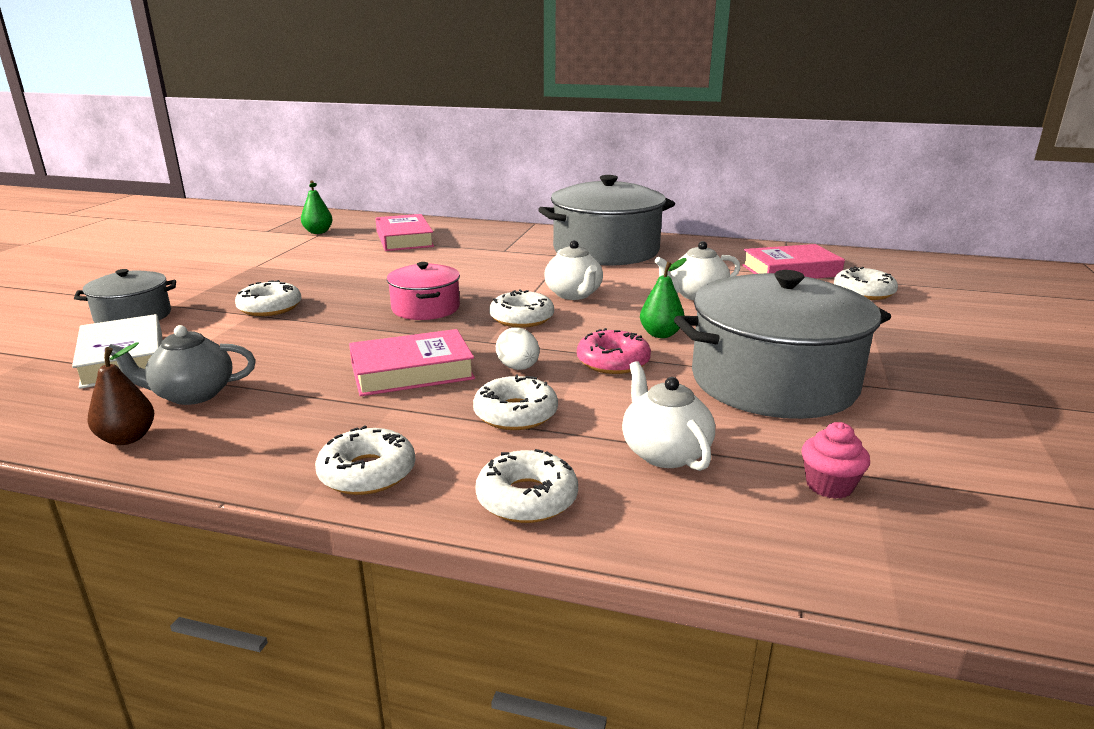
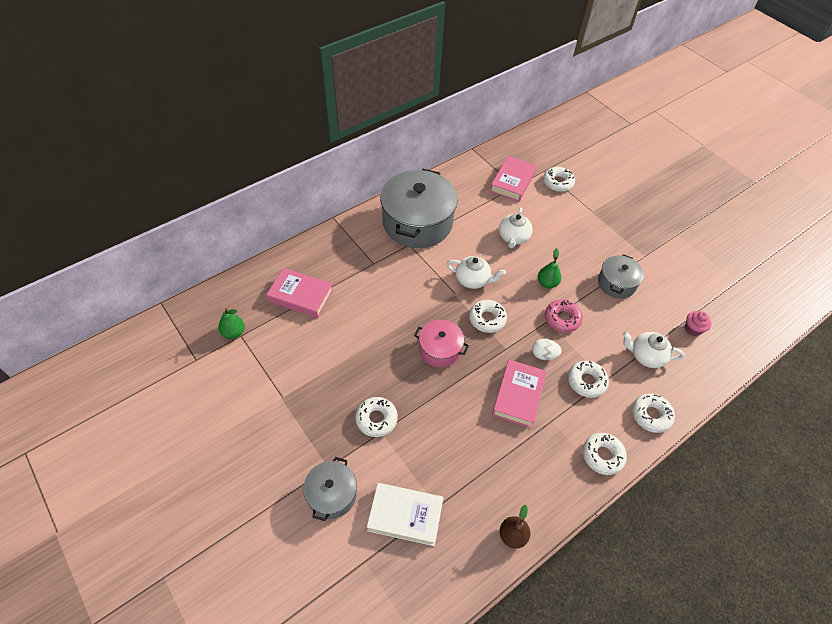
camera: 55 degrees left, 30 degrees up
(192, 394) = (480, 495): grey teapot -> none
(773, 381) = (616, 283): grey pot -> grey pot, size x0.52

